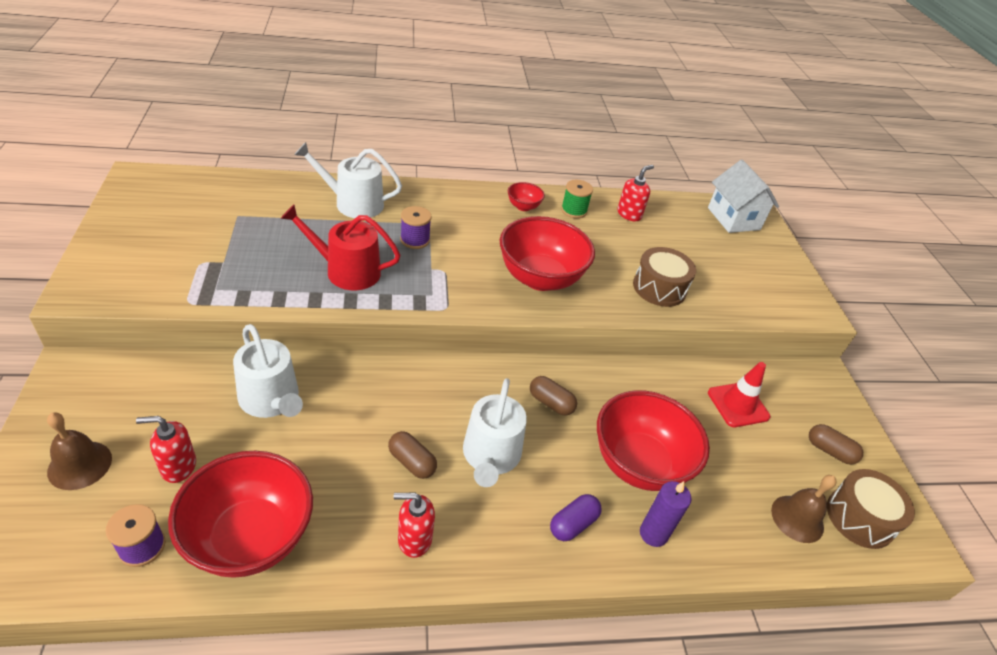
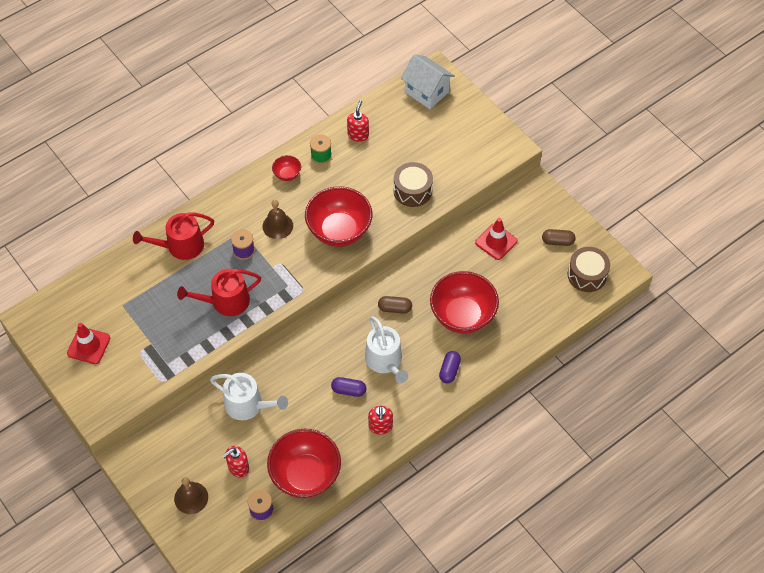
camera: 25 degrees left, 15 degrees up
(159, 228) = (88, 345): none -> red traffic cone
(353, 203) = (180, 246): white watering can -> red watering can
(412, 462) = (348, 390): brown capsule -> purple capsule
(414, 539) = (380, 426): red soap dispenser -> red soap dispenser turned 60 degrees counterclockwise
(653, 534) = (490, 350): purple candle -> none
(797, 518) = (556, 296): brown bell -> brown bell (277, 226)

